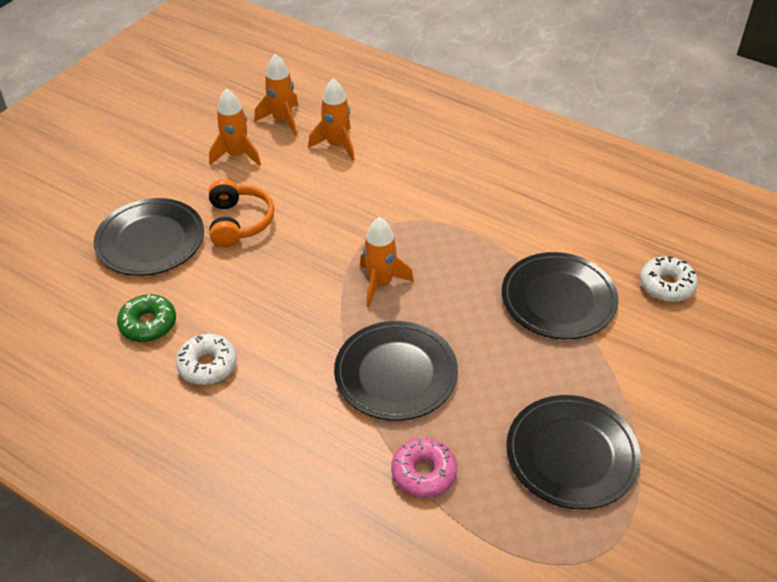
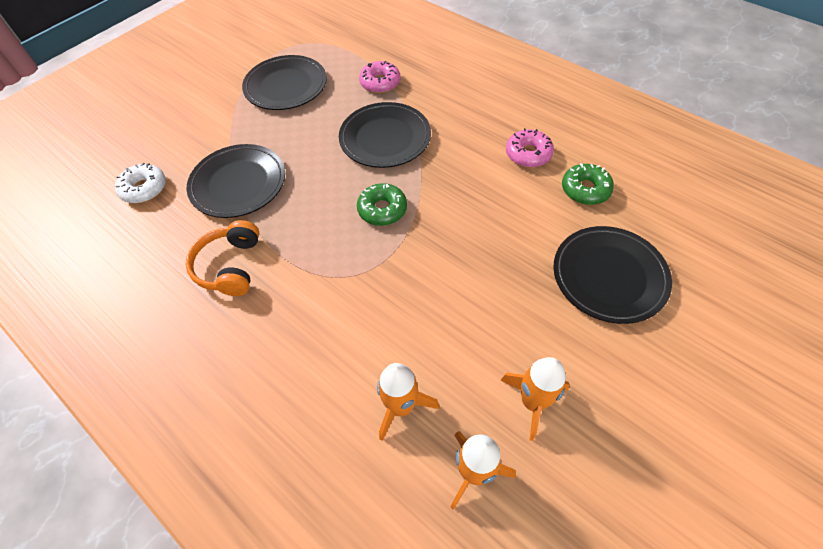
camera: 170 degrees left, 10 degrees up
(207, 365) = (528, 154): white donut -> pink donut
(239, 222) = (518, 291): orange headphones -> orange headphones (230, 266)
(380, 284) = (382, 209): orange rocket -> green donut

